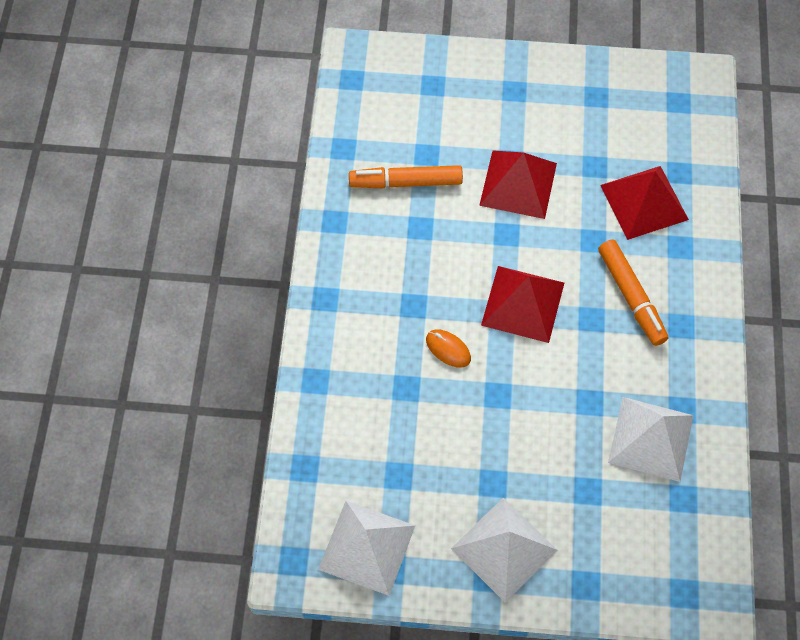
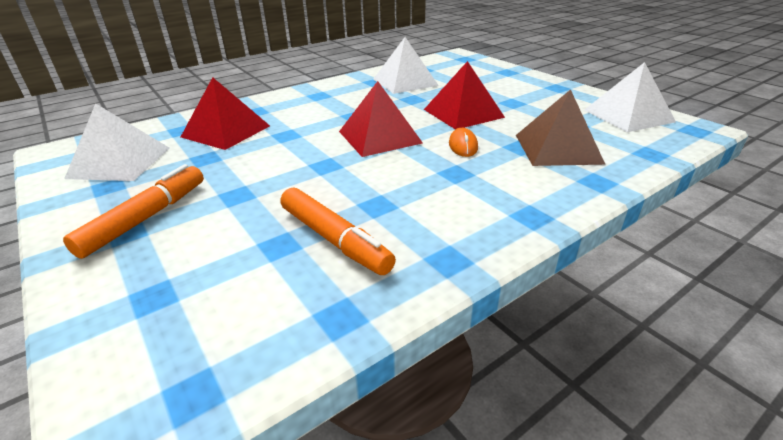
camera: 130 degrees left, 30 degrees down
(376, 411) = (557, 148): none -> brown pyramid
(504, 549) = (536, 89): white pyramid -> white pyramid (120, 162)
(518, 184) = (263, 180): red pyramid -> red pyramid (463, 113)
(631, 296) = (318, 111): orange marker -> orange marker (146, 218)

